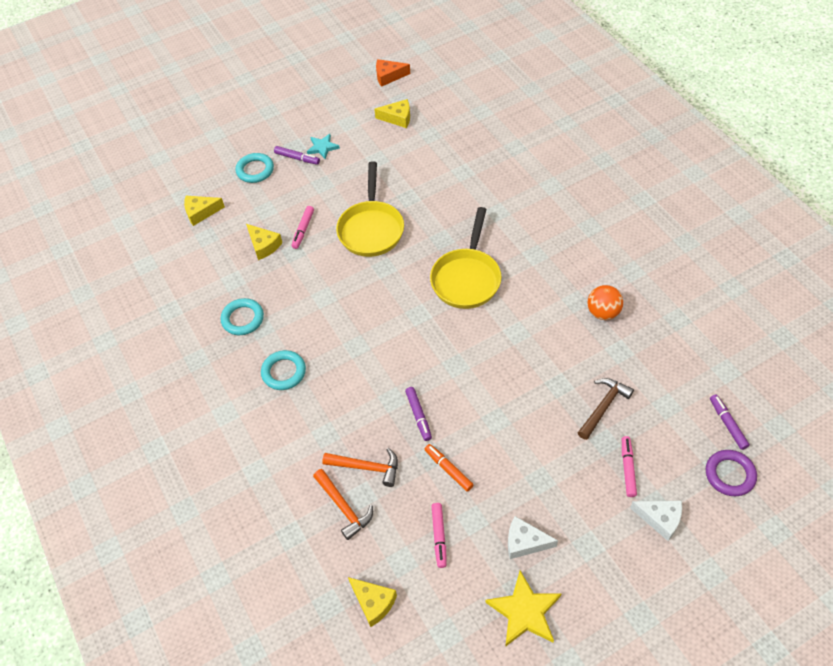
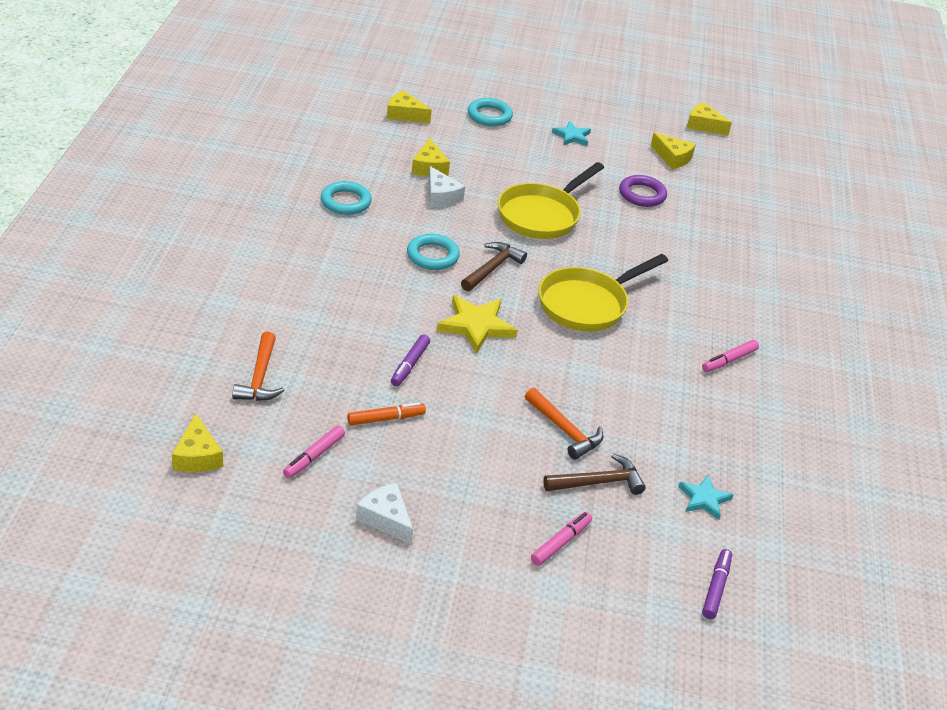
camera: 30 degrees right, 15 degrees down
(284, 372) = (332, 257): turquoise ring -> turquoise ring (432, 256)
(297, 158) = (538, 130): purple marker -> none
(303, 230) = (478, 178): pink marker -> pink marker (729, 360)
(367, 467) = (316, 366): orange hammer -> orange hammer (565, 430)
(386, 297) = (492, 268): none -> brown hammer
(389, 76) = (703, 125): orange cheese -> yellow cheese
(448, 469) = (386, 419): orange marker -> orange marker turned 75 degrees clockwise
(524, 611) = (318, 564): yellow star -> yellow star (476, 326)
(603, 312) = (694, 416): orange ball -> none
(660, 519) = (542, 603): white cheese -> white cheese (441, 196)
(664, 368) = (704, 499): none -> turquoise star
(729, 474) = (664, 626): purple ring -> purple ring (642, 194)

